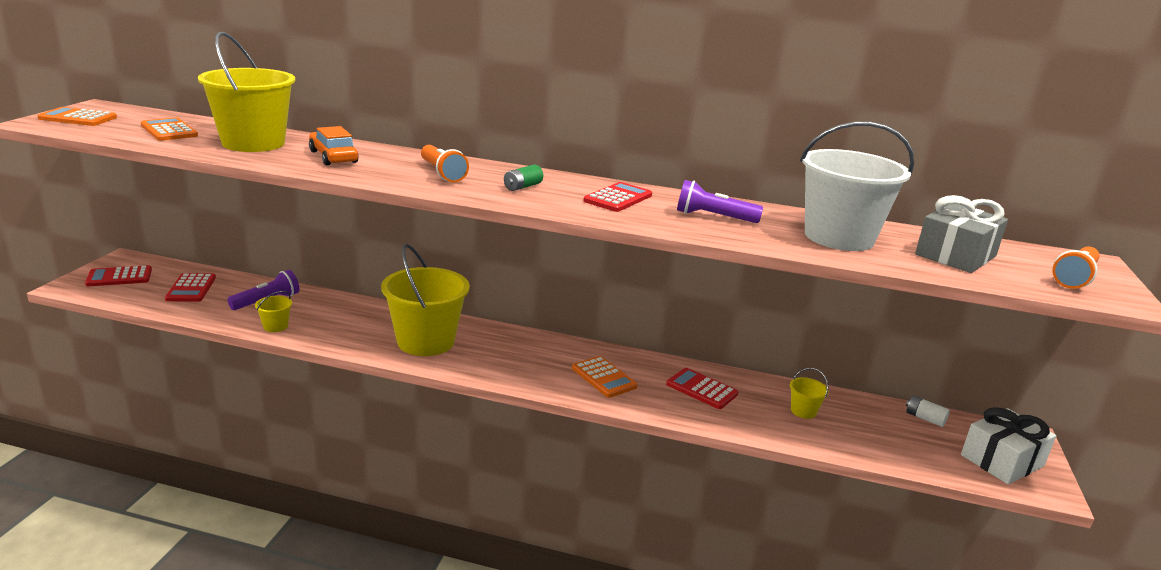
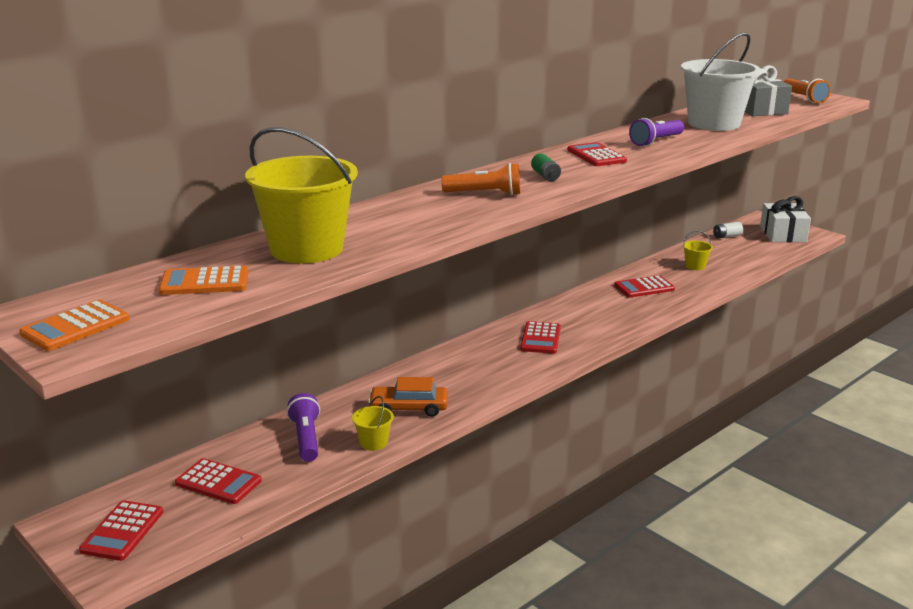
camera: 55 degrees left, 0 degrees up
(333, 157) = (394, 223): orange car -> orange car (409, 408)
(426, 341) = (478, 372): yellow bucket -> none
(520, 356) = (540, 338): none -> red calculator
(604, 377) = (601, 315): orange calculator -> none

